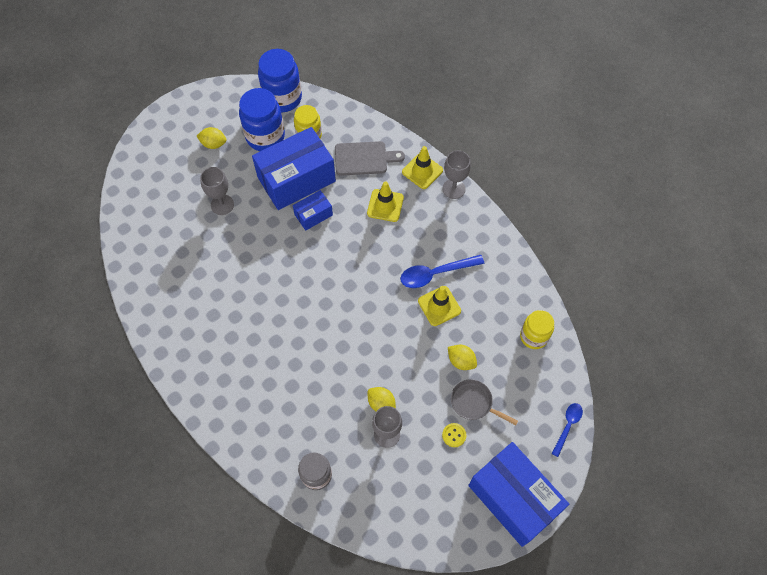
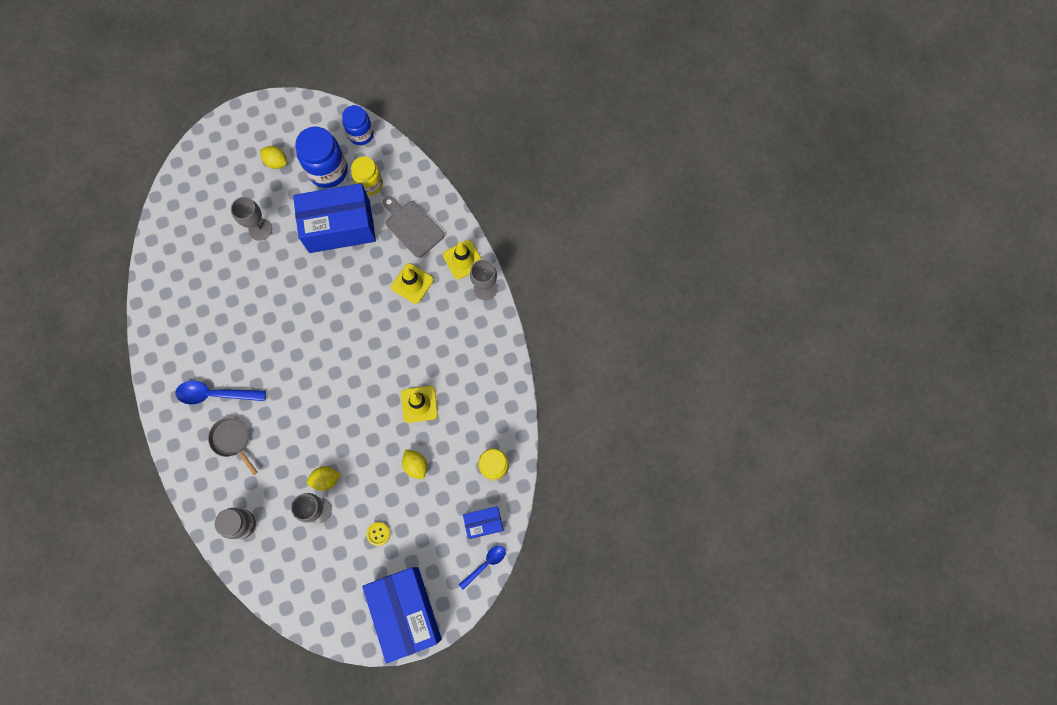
camera: 20 degrees right, 10 degrees up
(283, 98) = (361, 134): blue jar -> blue jar, size x0.65
(313, 215) = (340, 269): blue box -> blue box (483, 523)
(364, 158) = (412, 227): grey cutting board -> grey cutting board turned 150 degrees counterclockwise
(381, 403) = (326, 479): yellow lemon -> yellow lemon turned 75 degrees counterclockwise
(435, 274) = (429, 370): blue spoon -> blue spoon (215, 394)
(474, 403) = (410, 510): grey pan -> grey pan (232, 440)

